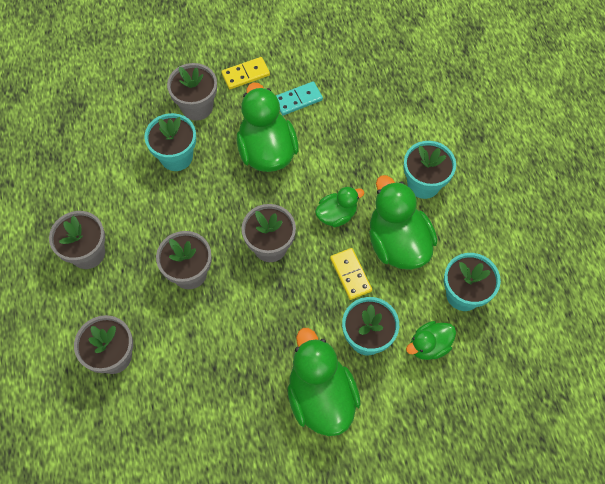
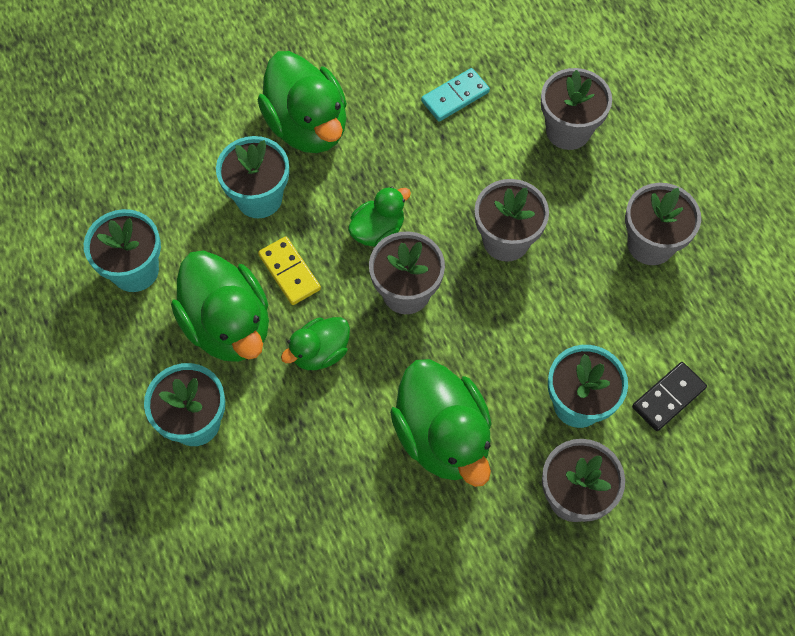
camera: 170 degrees right, 0 degrees up
(118, 151) = (668, 398): none -> black domino
(245, 74) = (510, 574): yellow domino -> none
(298, 100) = (412, 539): turquoise domino -> turquoise domino (455, 96)
(429, 345) = (179, 201): green duck -> green duck (378, 230)

